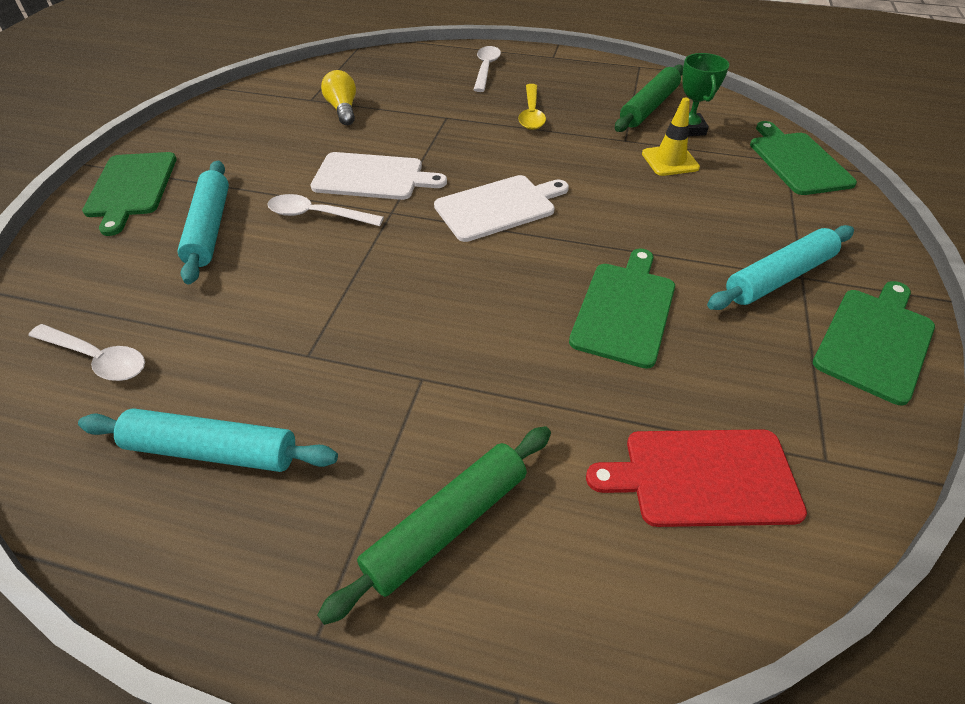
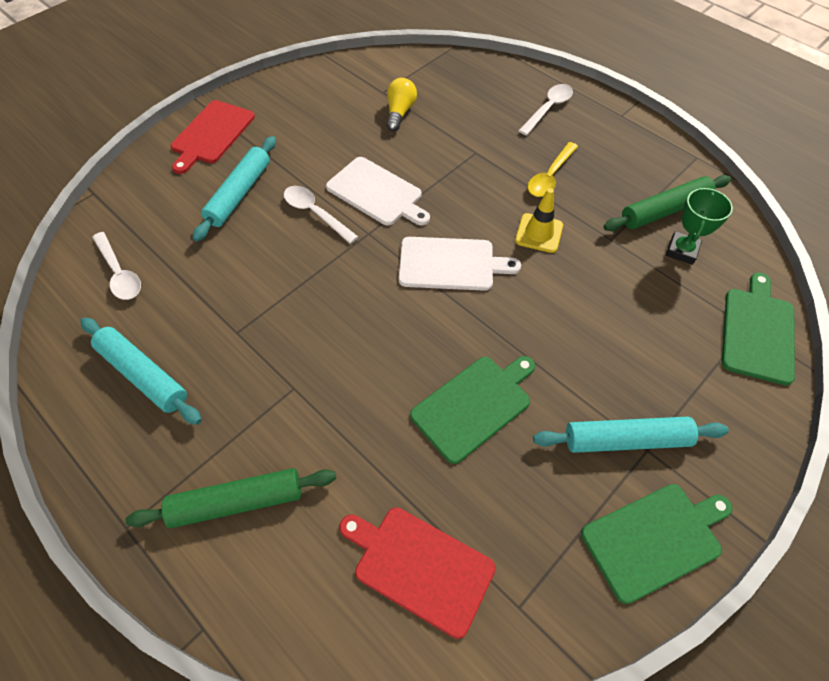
camera: 30 degrees right, 10 degrees up
(131, 188) = (211, 134): green cutting board -> red cutting board
(670, 161) = (633, 279): yellow traffic cone -> yellow traffic cone (539, 233)

